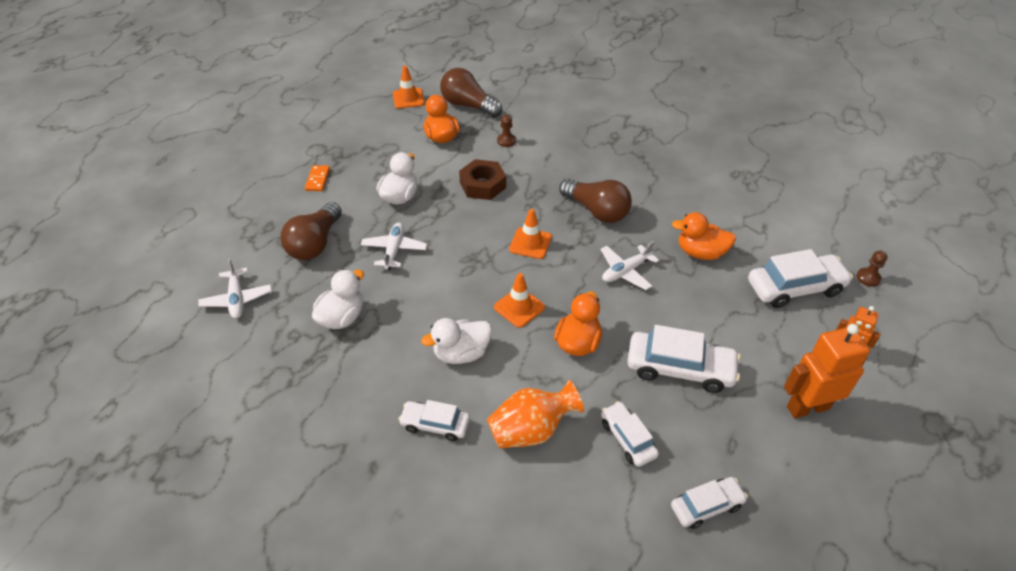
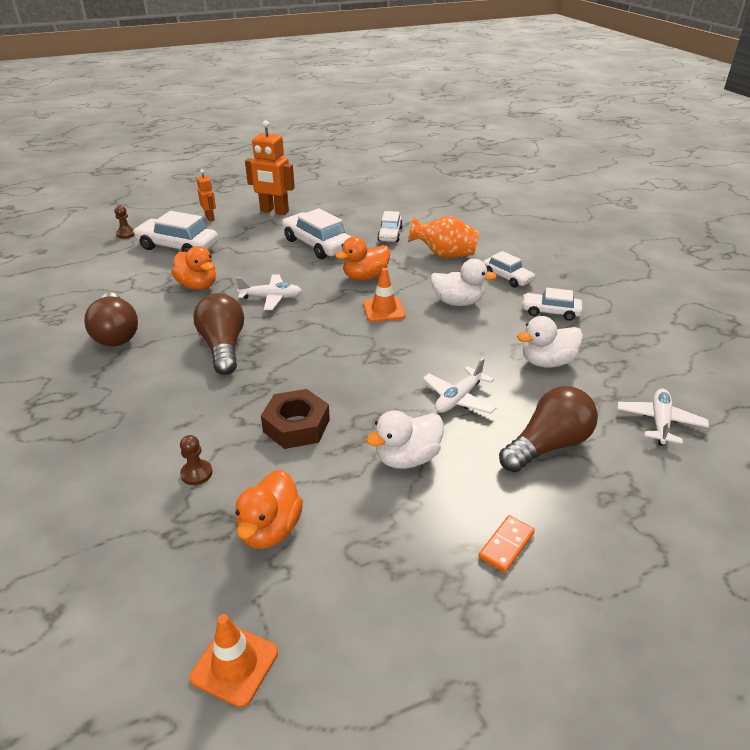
camera: 145 degrees left, 10 degrees down
(468, 105) = (162, 577): brown light bulb -> brown light bulb (116, 333)
(530, 243) = (319, 347): orange traffic cone -> none
(706, 506) = (380, 206): white car -> white car (550, 312)

